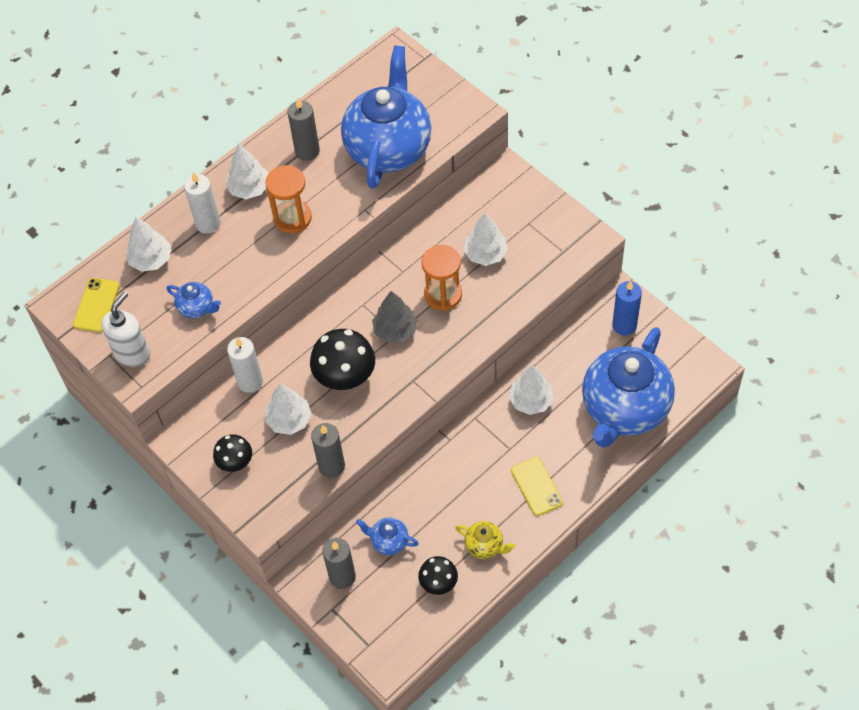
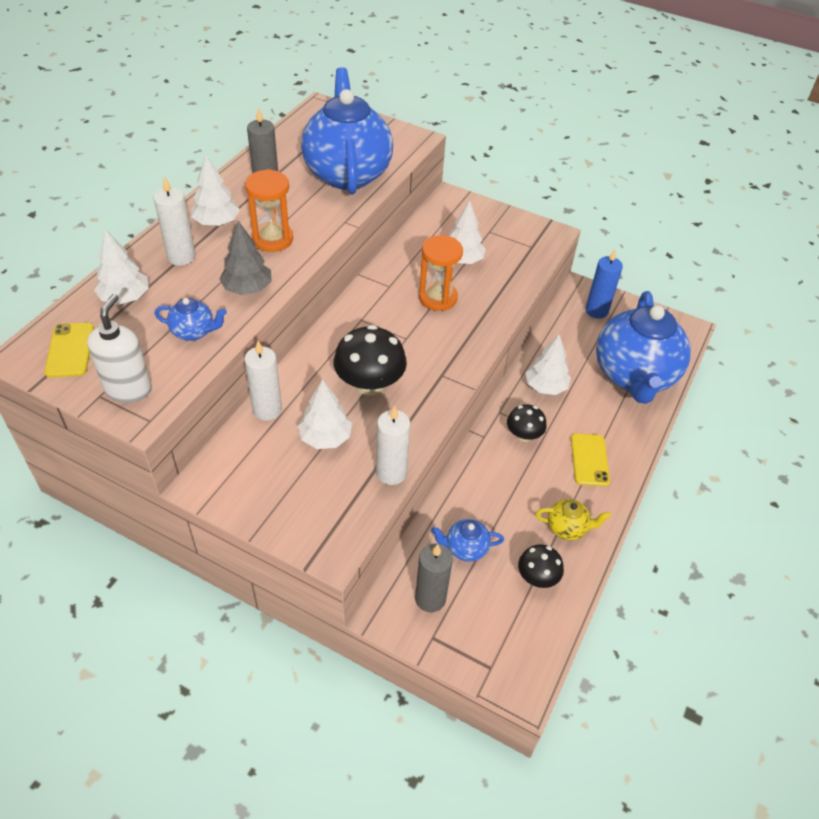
camera: 25 degrees left, 10 degrees down
(235, 462) = (278, 492): black mushroom -> black mushroom (523, 435)
(331, 466) = (391, 473): grey candle -> white candle
(395, 330) = (404, 335): grey tree -> grey tree (247, 289)
(536, 486) = (589, 460): yellow phone -> yellow phone turned 45 degrees clockwise

